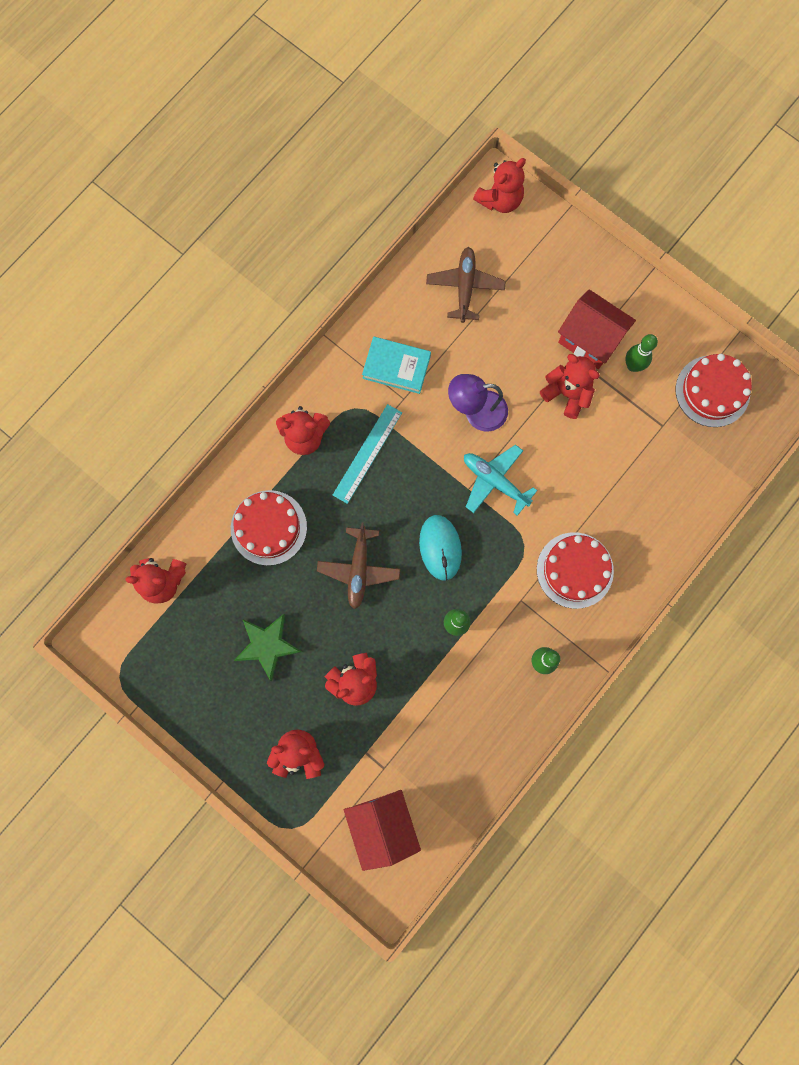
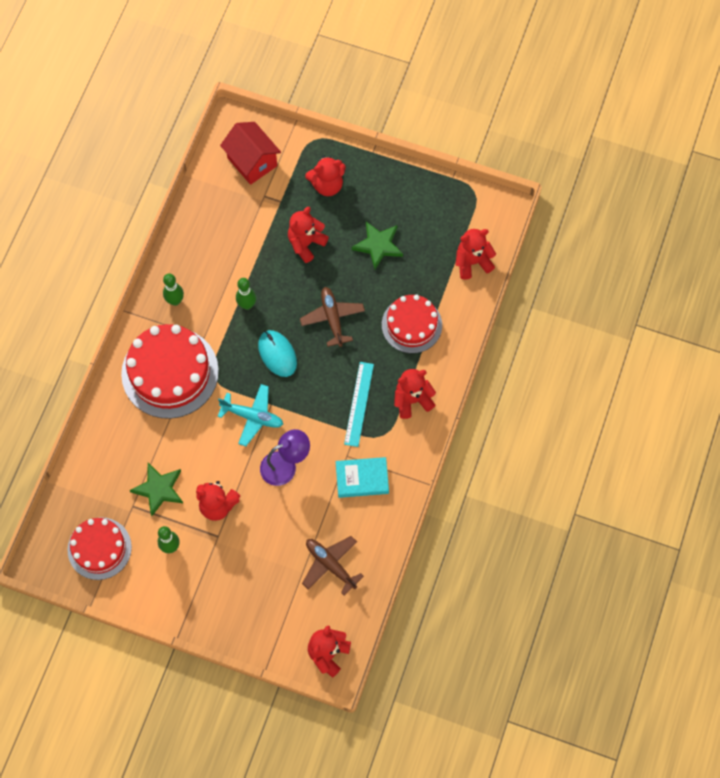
camera: 160 degrees right, 10 degrees down
(465, 287) = (330, 565): brown plane -> brown plane turned 150 degrees clockwise
(575, 570) = (170, 372): red cake -> red cake, size x1.58
(590, 339) = (213, 557): red house -> none
(627, 434) = (159, 489): none -> green star

